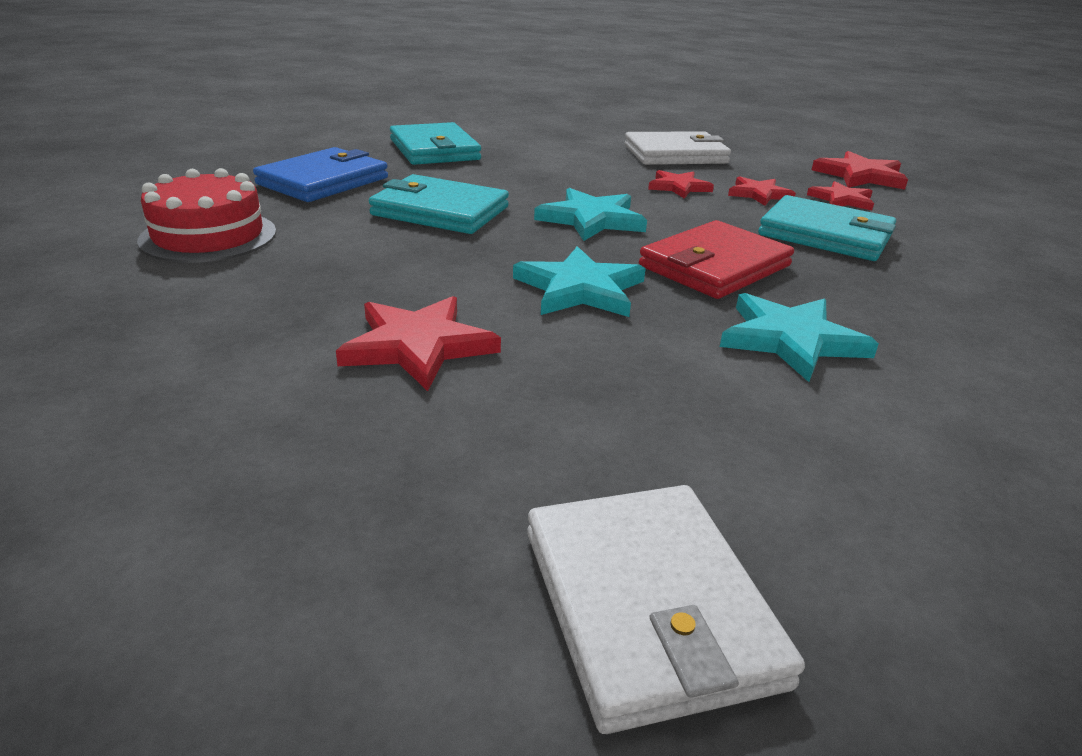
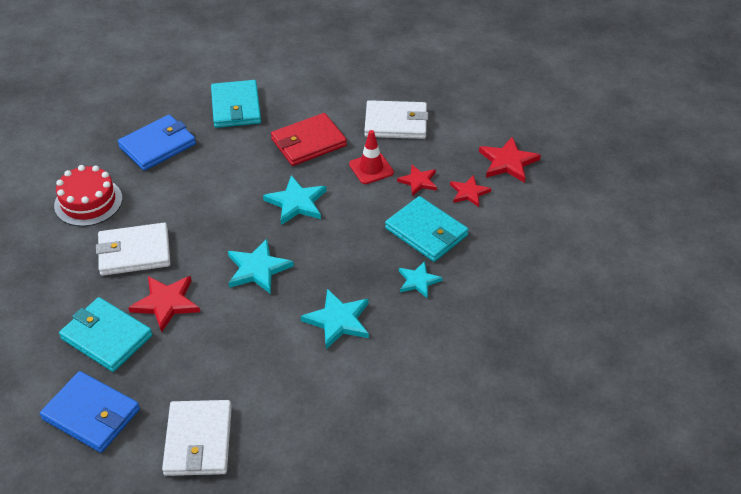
camera: 15 degrees right, 15 degrees up
(286, 586) = (91, 414): none -> blue wallet
(320, 285) = (134, 252): none -> white wallet
(440, 211) = (214, 186): turquoise wallet -> turquoise wallet (106, 337)
(678, 187) = (371, 168): red star -> red traffic cone
(714, 266) = (339, 256): red wallet -> red wallet (308, 142)
(876, 283) = (418, 281): none -> turquoise star

